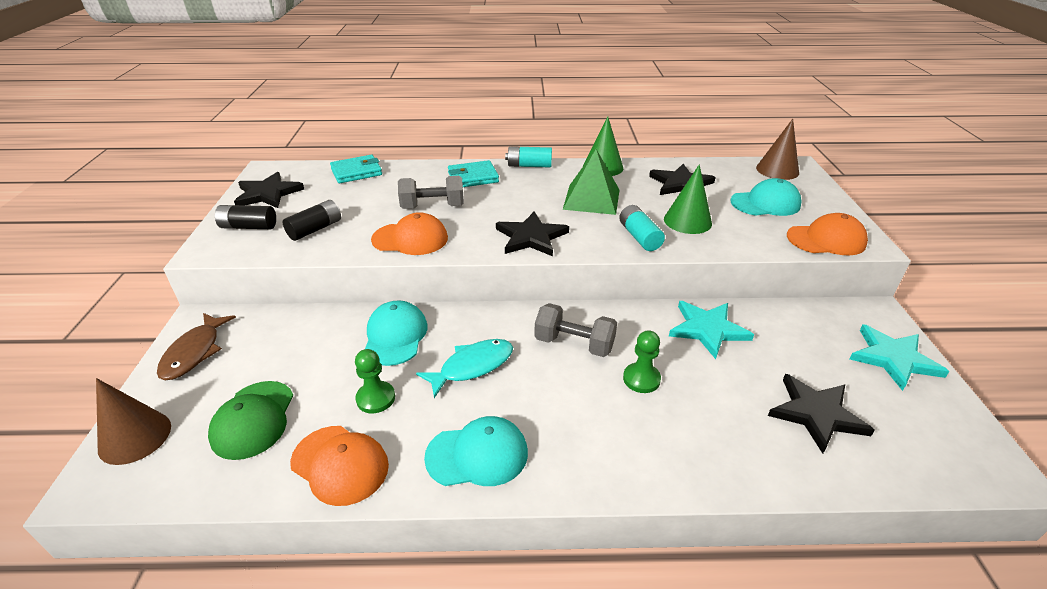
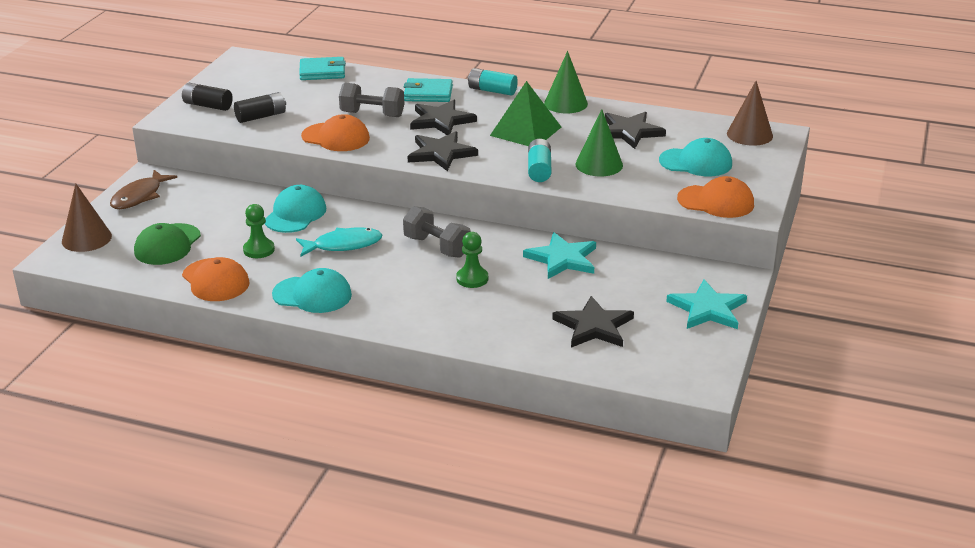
camera: 20 degrees right, 5 degrees down
(268, 193) = (234, 80): black star -> black star (441, 120)

